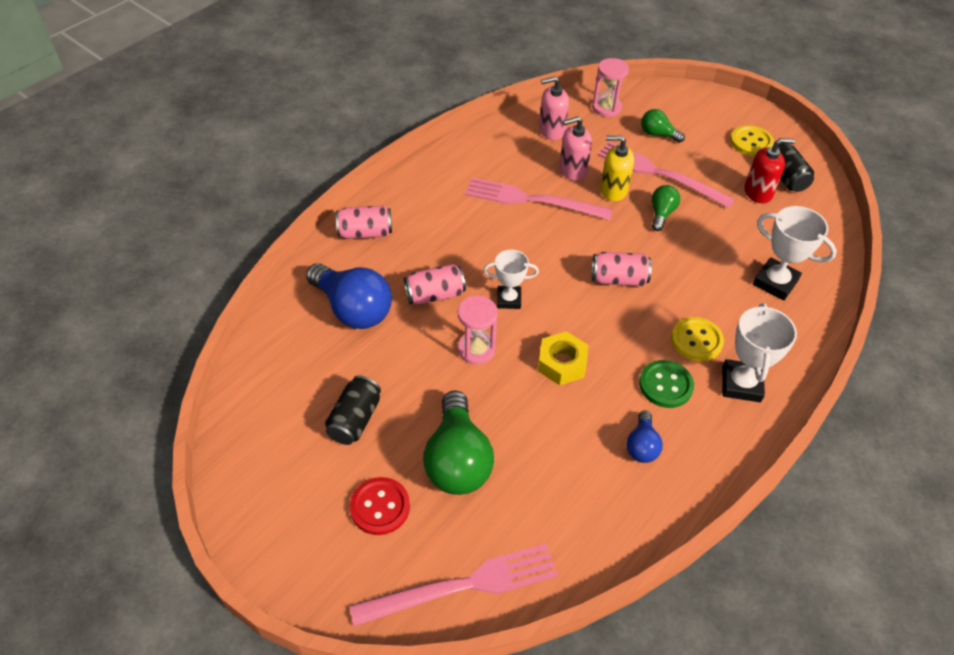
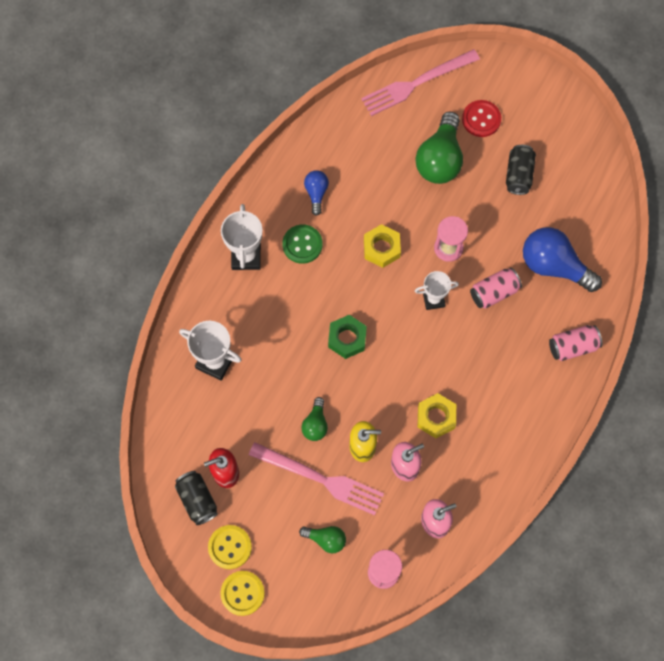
camera: 170 degrees right, 20 degrees up
(457, 460) = (440, 159): green light bulb -> green light bulb turned 150 degrees counterclockwise
(532, 200) = (436, 417): pink fork -> yellow nut
(618, 279) = (347, 339): pink can -> green nut
(696, 340) = (280, 289): yellow button -> yellow button (242, 593)

